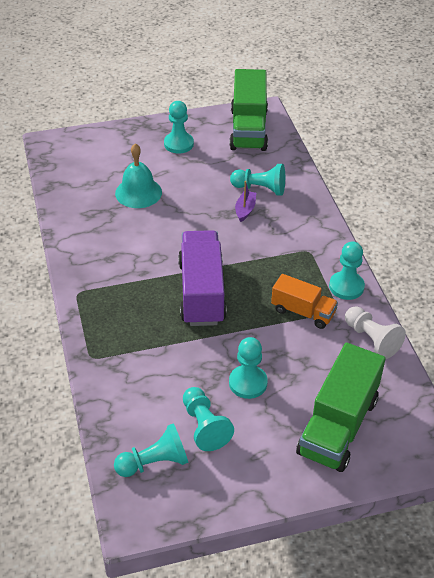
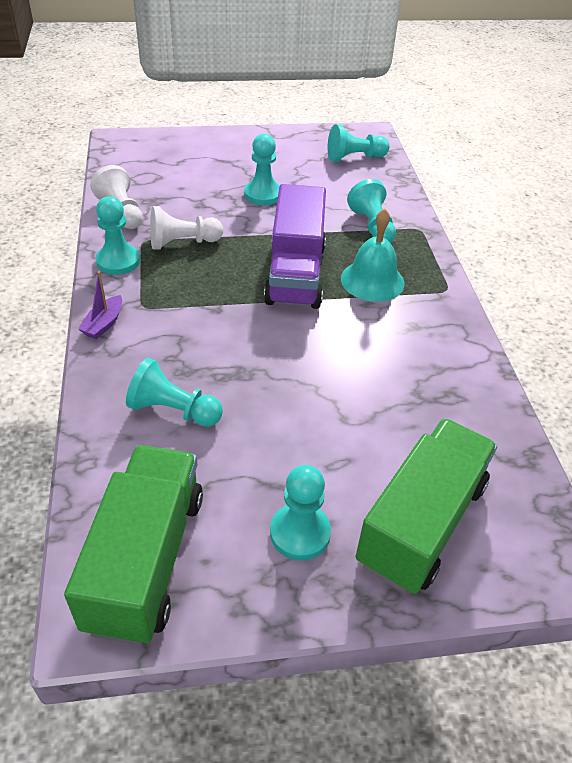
camera: 175 degrees left, 0 degrees up
(138, 192) = (377, 426): turquoise bell -> turquoise bell (372, 280)
(204, 426) = (309, 172): turquoise pawn -> turquoise pawn (372, 226)
(245, 210) = (210, 375): purple boat -> purple boat (103, 324)
(303, 312) = (183, 243): orange truck -> white pawn
(338, 426) = (191, 161): green truck -> green truck (421, 523)

